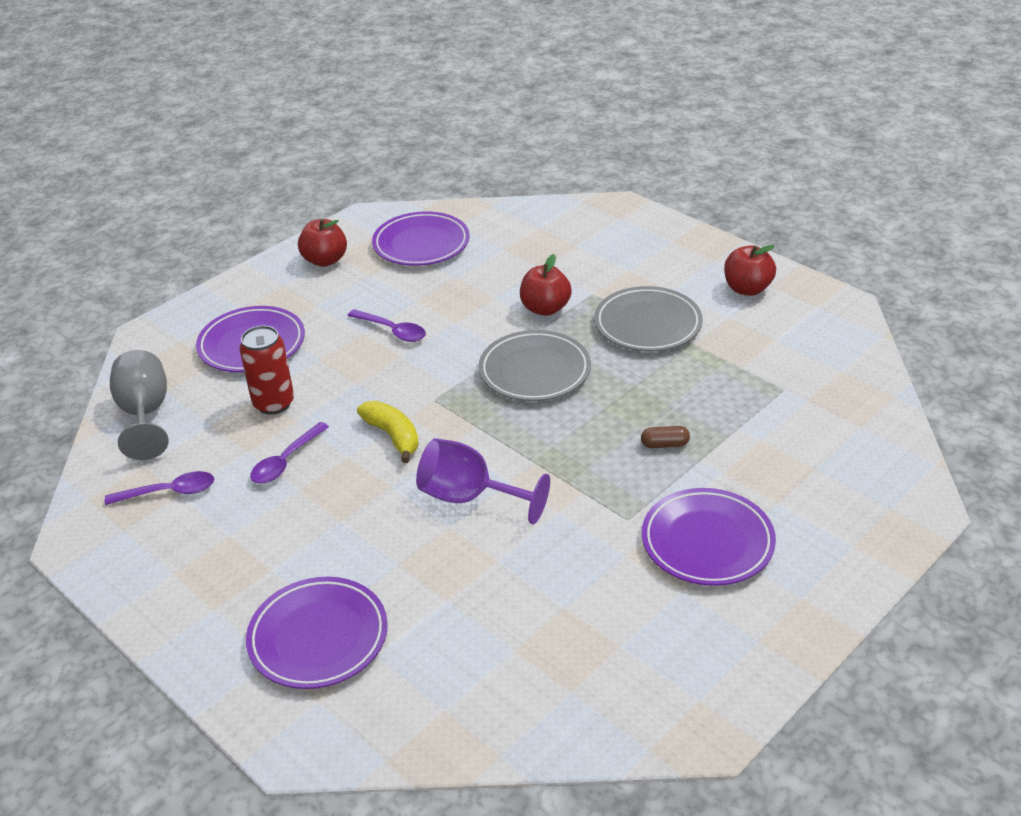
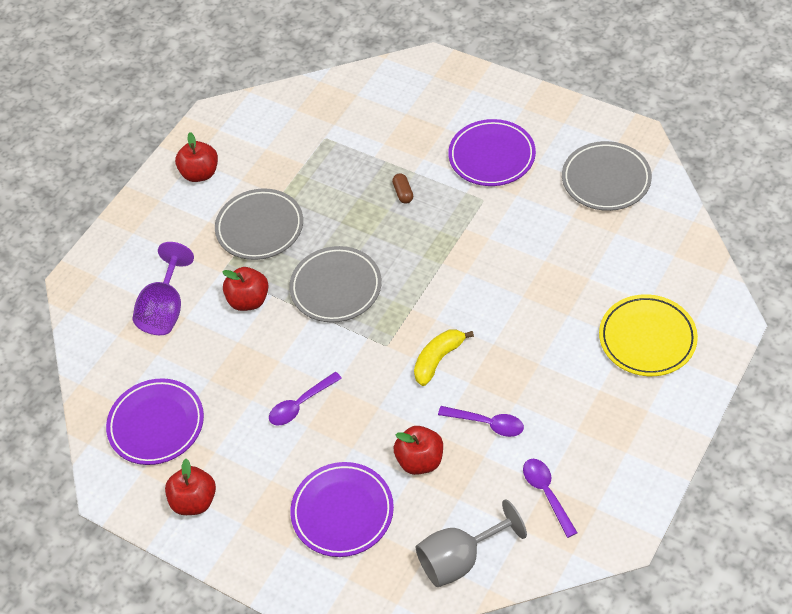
camera: 100 degrees left, 15 degrees up
(274, 403) = (420, 460): red can -> red apple
(318, 637) = (647, 338): purple plate -> yellow plate
(392, 331) = (300, 404): purple spoon -> purple spoon turned 150 degrees counterclockwise
(469, 497) = (490, 291): purple goblet -> purple goblet (165, 309)
(622, 664) = (606, 179): none -> grey plate

